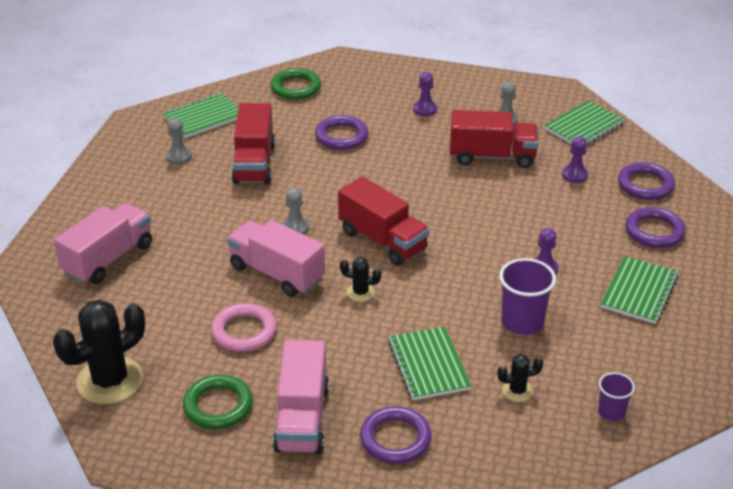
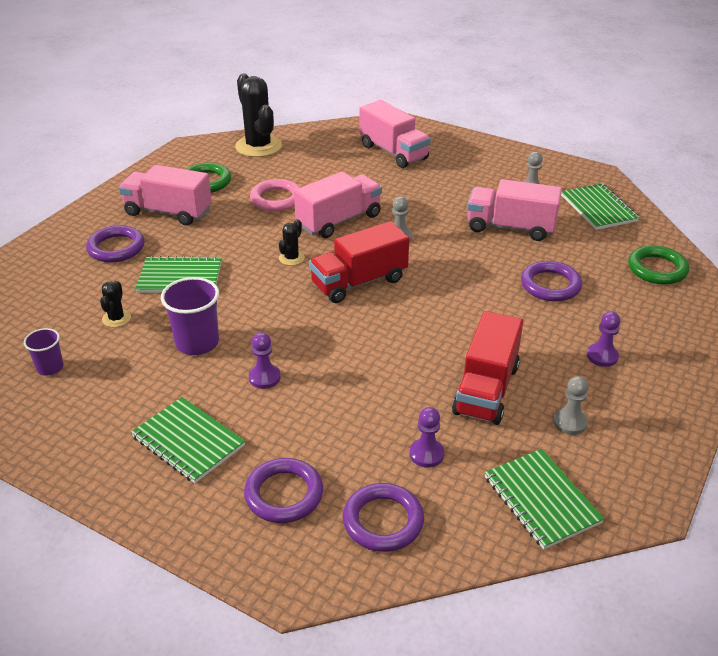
camera: 105 degrees right, 0 degrees up
(254, 163) = (510, 227): red truck -> pink truck

